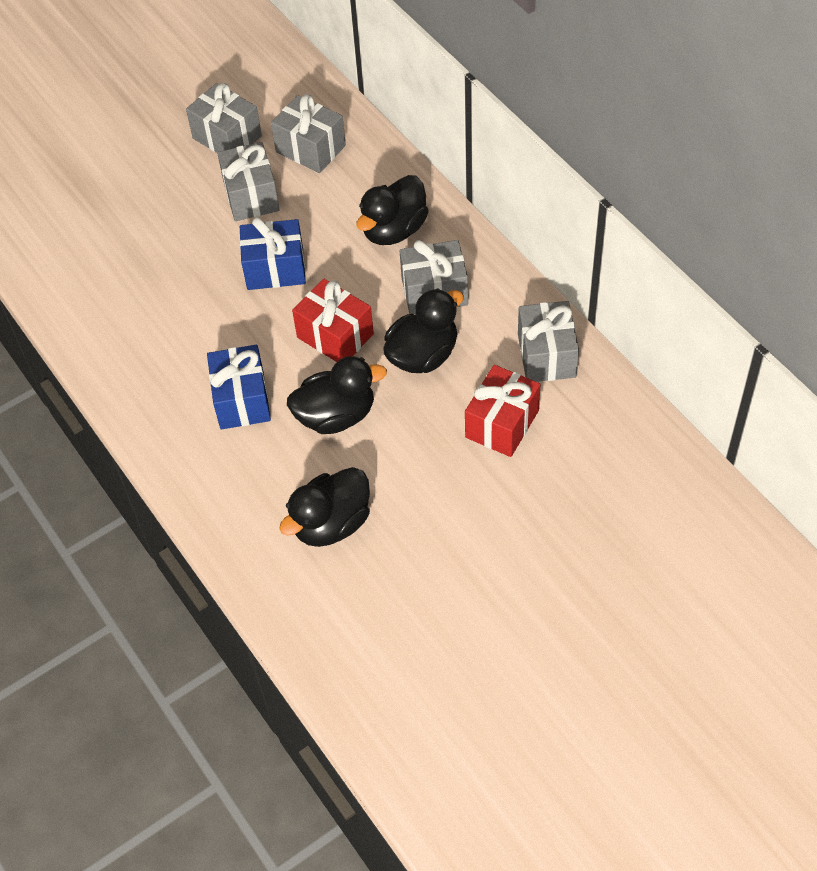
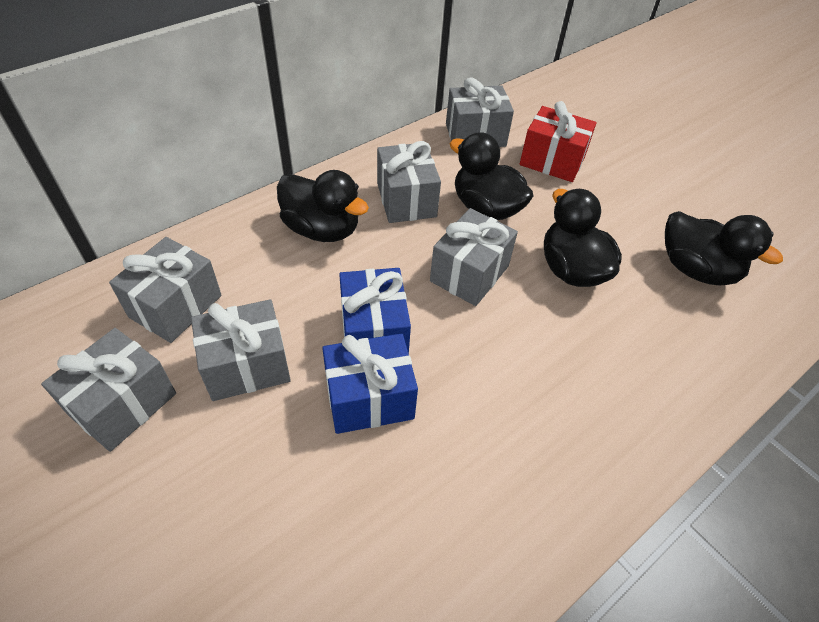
camera: 100 degrees left, 5 degrees down
(242, 400) = (571, 353): blue gift -> blue gift (369, 398)
(335, 336) = (469, 273): red gift -> grey gift

